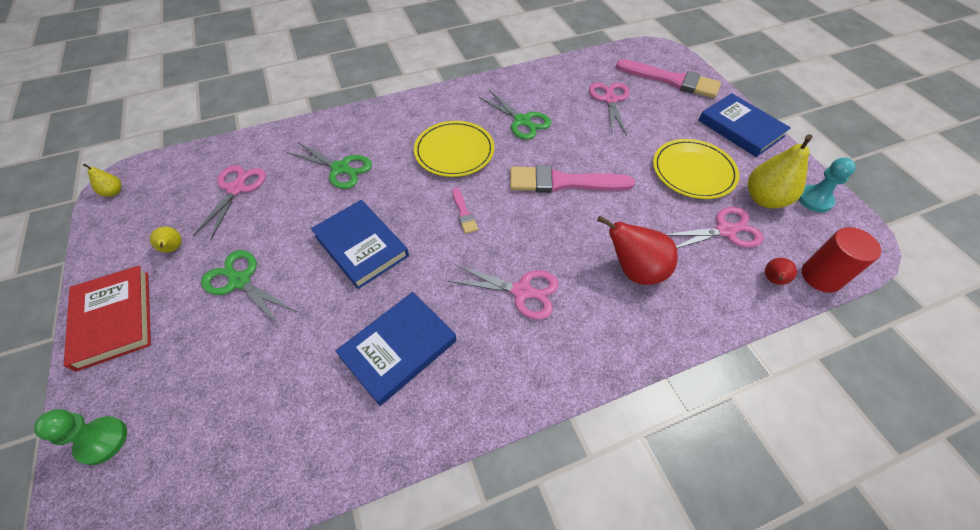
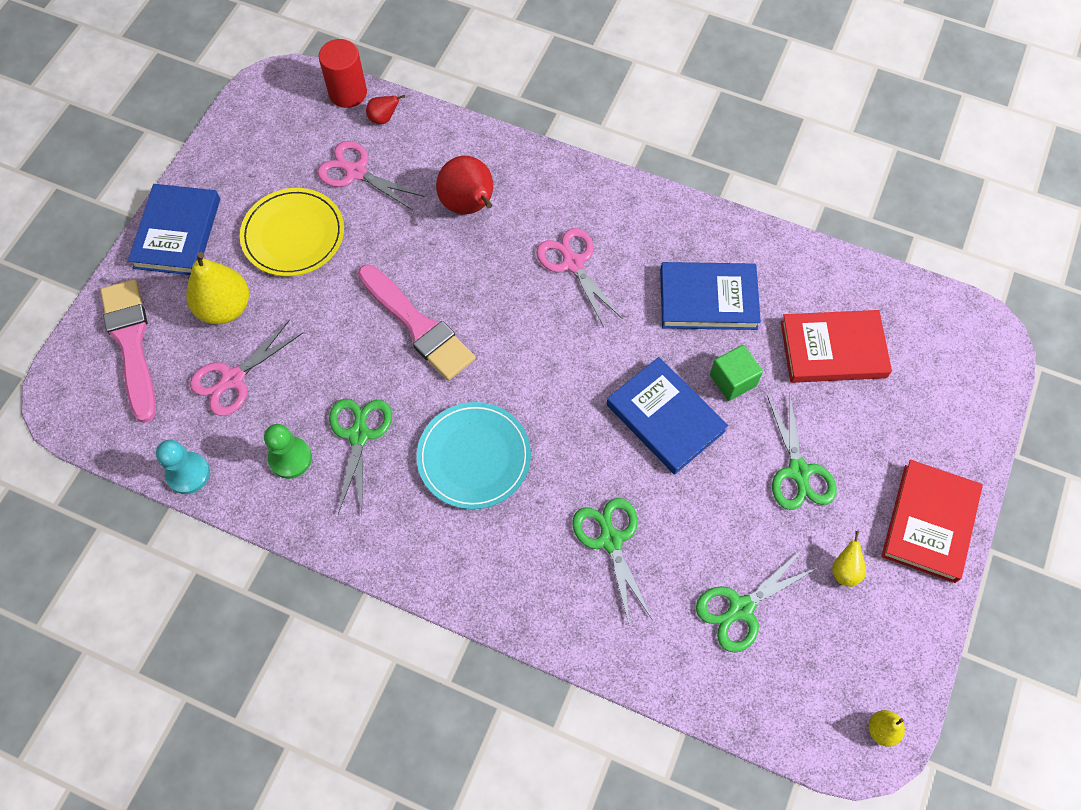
camera: 135 degrees left, 10 degrees up
(102, 441) = (967, 406): green pawn -> green pawn (290, 458)
(236, 189) = (741, 608): pink scissors -> green scissors
(261, 392) = (833, 349): none -> red book
(331, 304) = (732, 380): none -> green cube
(361, 246) = (665, 418): blue book -> blue book turned 45 degrees counterclockwise
(454, 151) = (474, 457): yellow plate -> turquoise plate
(464, 213) = (542, 373): pink brush -> none
(764, 199) = (282, 165): yellow pear -> yellow pear (225, 308)
(814, 200) = (247, 132): turquoise pawn -> turquoise pawn (188, 473)

